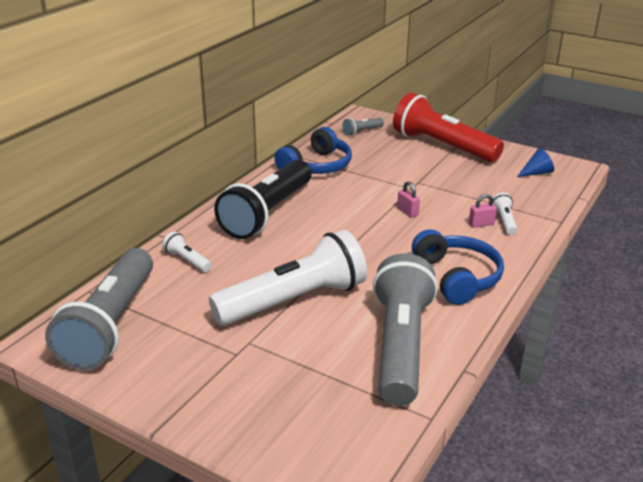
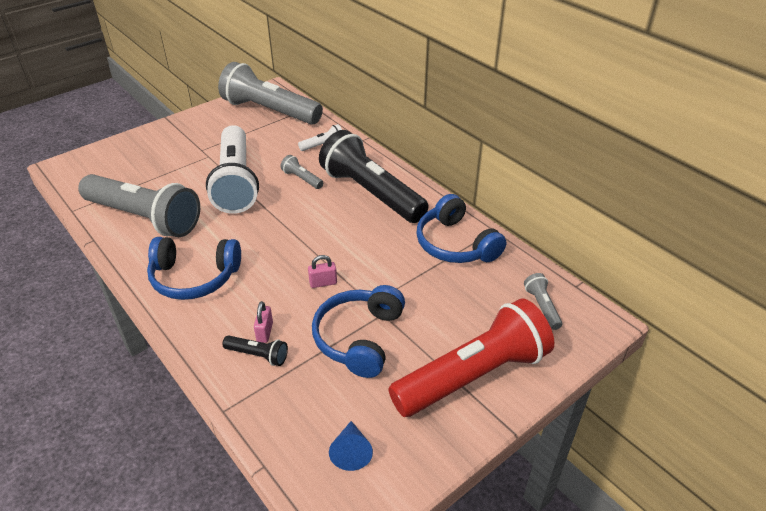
camera: 110 degrees right, 10 degrees up
(263, 258) = (302, 179): none -> grey flashlight
(449, 186) = (359, 338): none -> blue headphones
(504, 221) = (258, 355): white flashlight -> black flashlight

